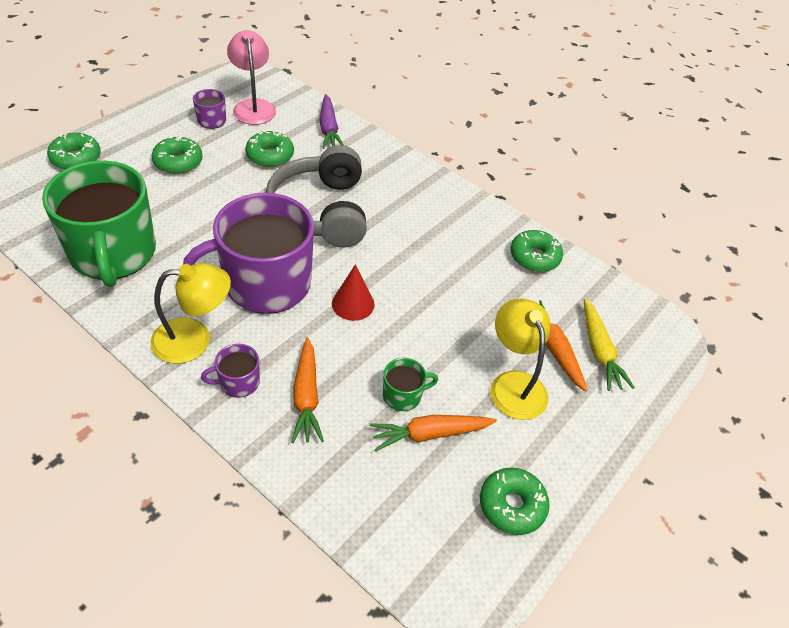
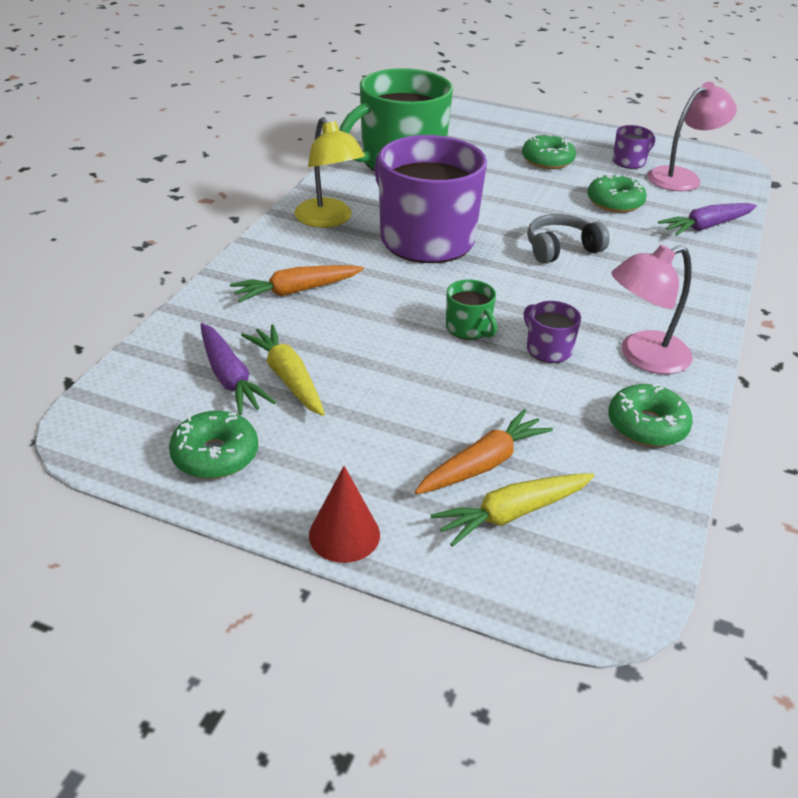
camera: 75 degrees right, 10 degrees down
(76, 158) = (499, 119): green donut -> none
(238, 382) = (292, 252): purple mug -> purple mug (548, 349)
(321, 211) = (561, 249): grey headphones -> grey headphones, size x0.55
(353, 304) = (439, 295): red cone -> red cone (344, 534)
(403, 395) = (331, 350): green mug -> green mug (468, 328)
(417, 475) = (230, 378): none -> purple carrot
(430, 434) = (288, 378): orange carrot -> yellow carrot
(467, 228) = (643, 357): none -> pink lamp
(514, 384) = (398, 434): yellow lamp -> none

